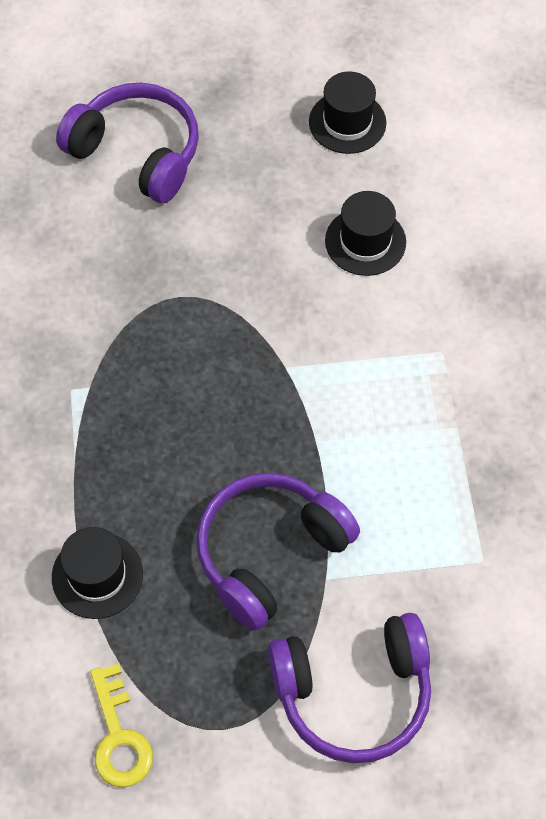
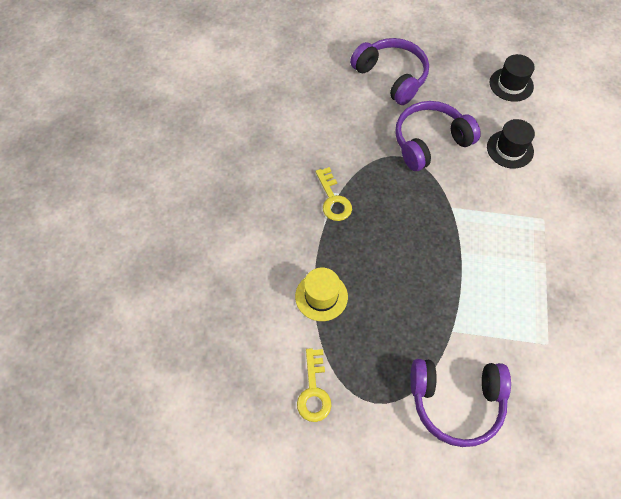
camera: 15 degrees right, 0 degrees up
(81, 401) = (333, 199): none -> yellow key
(97, 575) = (321, 296): black hat -> yellow hat
(270, 553) = (422, 308): purple headphones -> purple headphones (430, 142)

